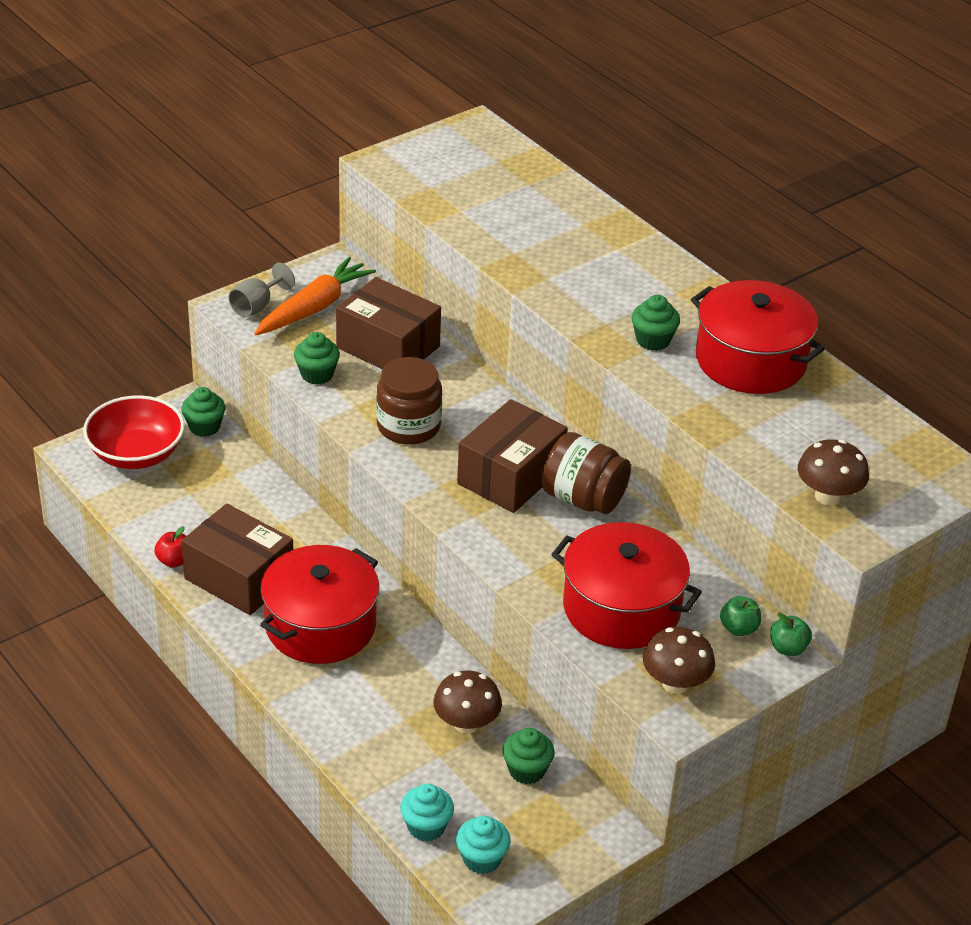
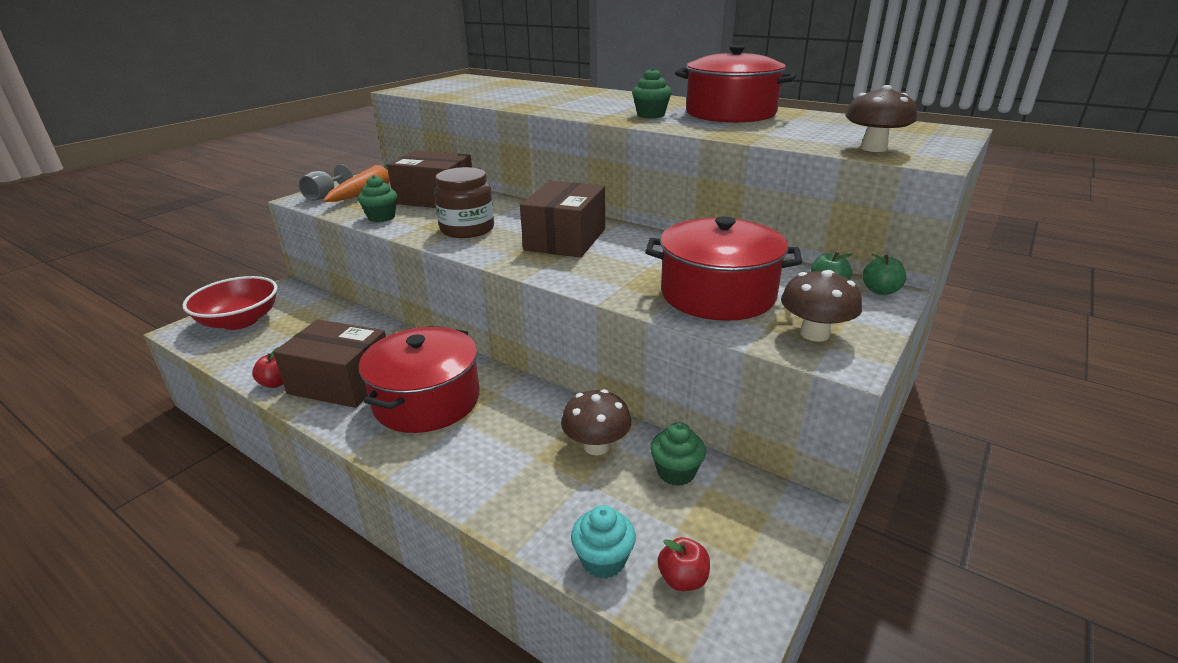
camera: 15 degrees left, 10 degrees down
(204, 427) = (300, 296): green cupcake -> none
(482, 859) = (683, 579): turquoise cupcake -> red apple
(583, 499) = (632, 241): brown jar -> none

